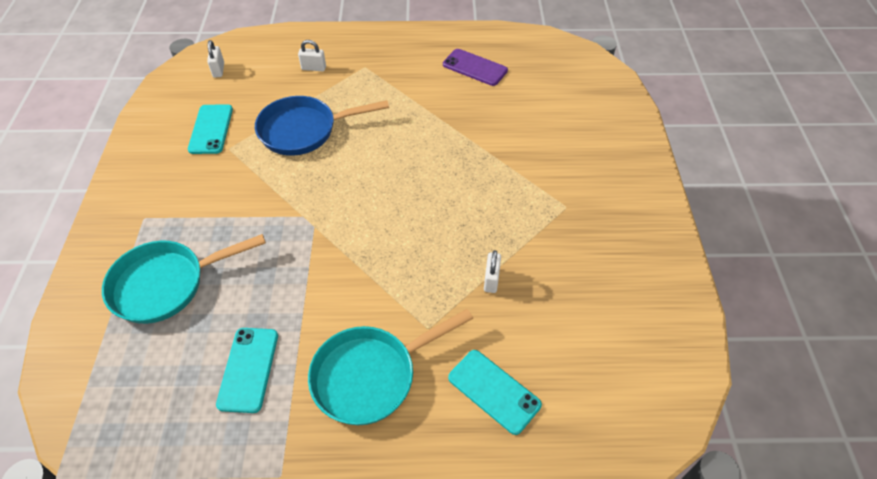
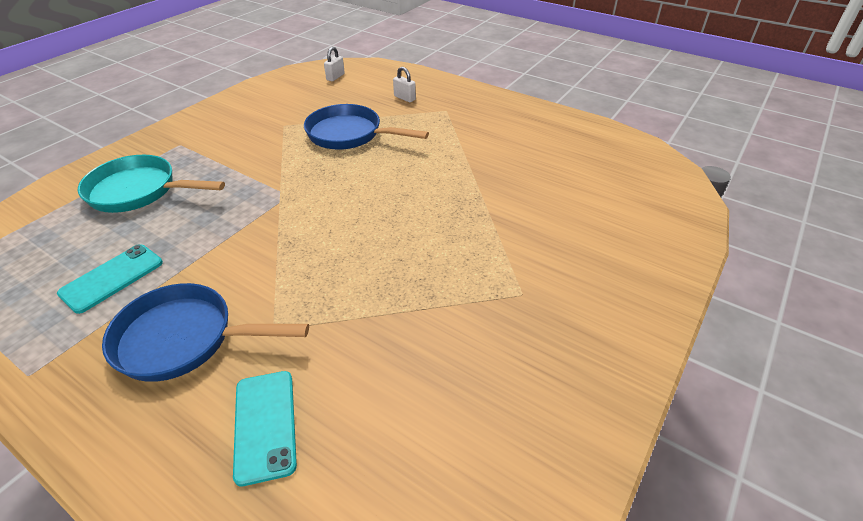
camera: 35 degrees right, 10 degrees down
(211, 129) = (287, 109): turquoise phone -> none
(371, 375) = (184, 339): turquoise pan -> blue pan
(475, 67) = (545, 143): purple phone -> none
(491, 280) = (375, 320): white padlock -> none

